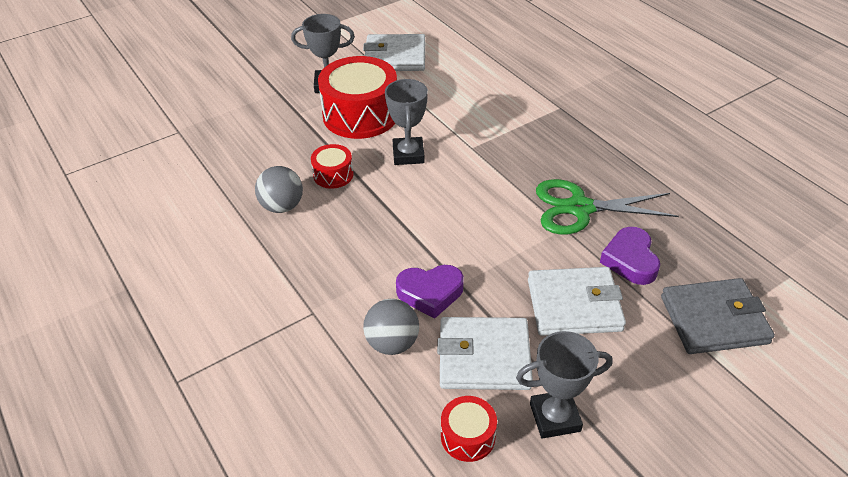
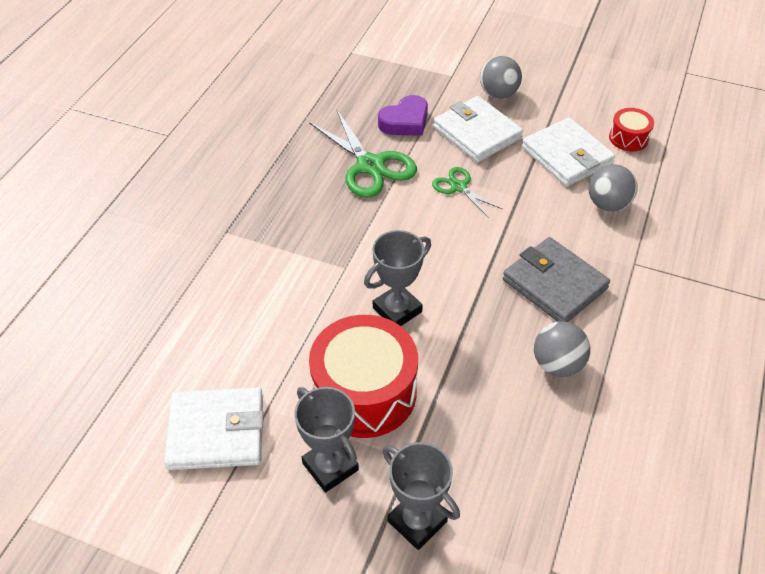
camera: 125 degrees left, 5 degrees up
(333, 175) = (479, 352): red drum -> none
(395, 57) = (216, 431): white wallet -> white wallet turned 60 degrees counterclockwise
(430, 293) = (544, 207): purple heart -> none
(505, 250) = (458, 187): none -> green scissors
(555, 417) = (573, 110): grey trophy -> grey trophy (417, 521)
(631, 362) = (498, 94): none -> grey ball
(714, 319) = (425, 72): grey wallet -> grey wallet (554, 284)

